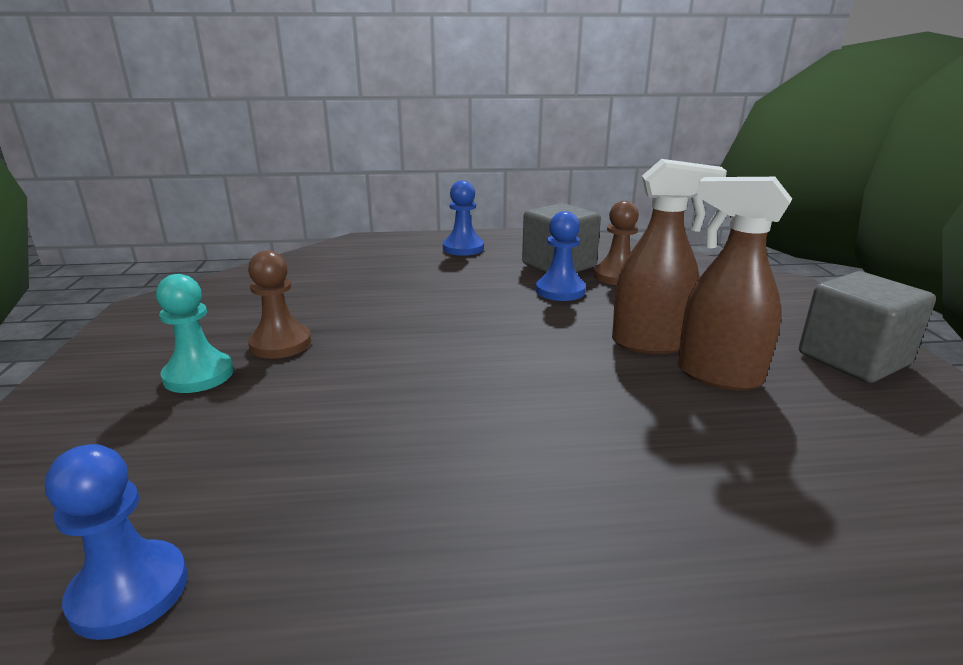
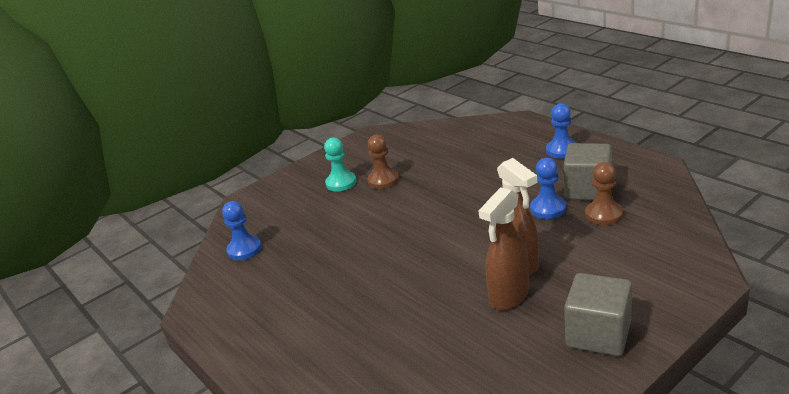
camera: 60 degrees right, 5 degrees up
(717, 375) = (509, 296): brown spray bottle -> brown spray bottle turned 135 degrees counterclockwise

